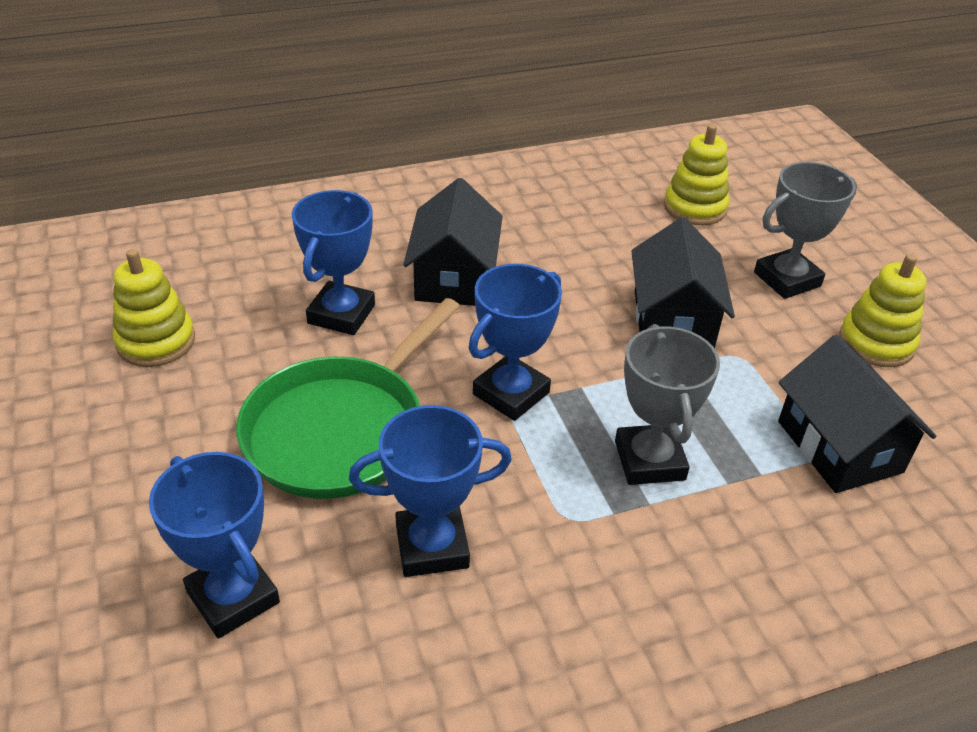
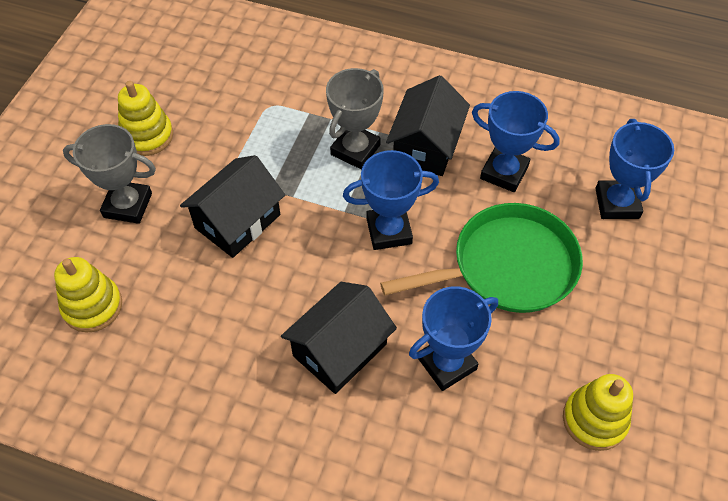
camera: 140 degrees left, 15 degrees up
(839, 446) = (254, 101): black house -> black house (426, 146)

